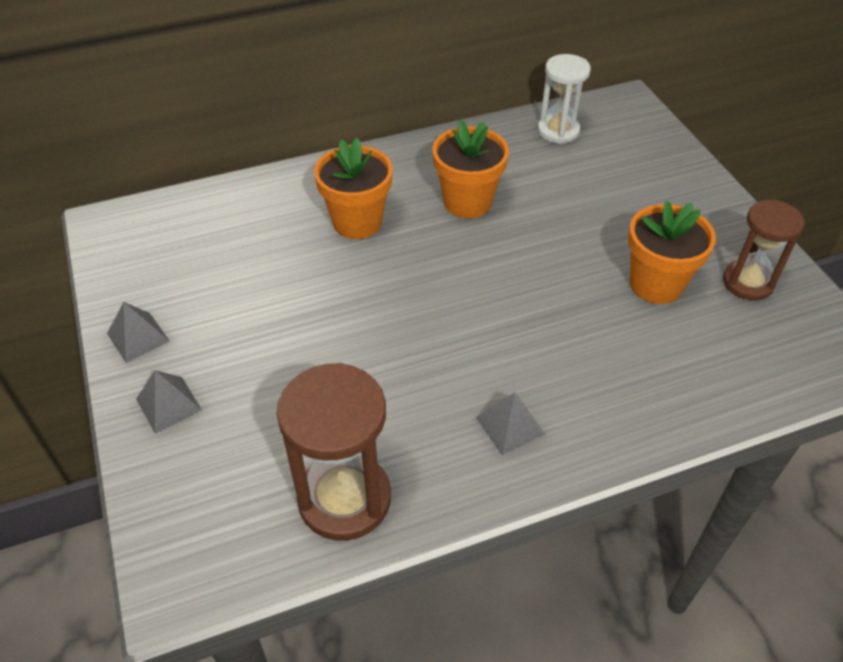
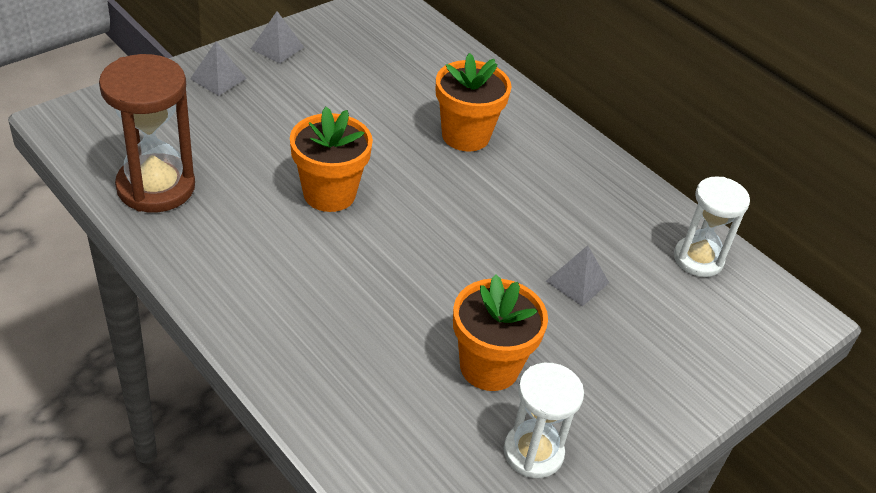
camera: 65 degrees right, 5 degrees down
(467, 202) = (535, 204): orange flower pot -> orange flower pot (329, 194)
(510, 425) = (259, 274): grey pyramid -> grey pyramid (577, 282)
(748, 282) = (533, 452): brown hourglass -> white hourglass

